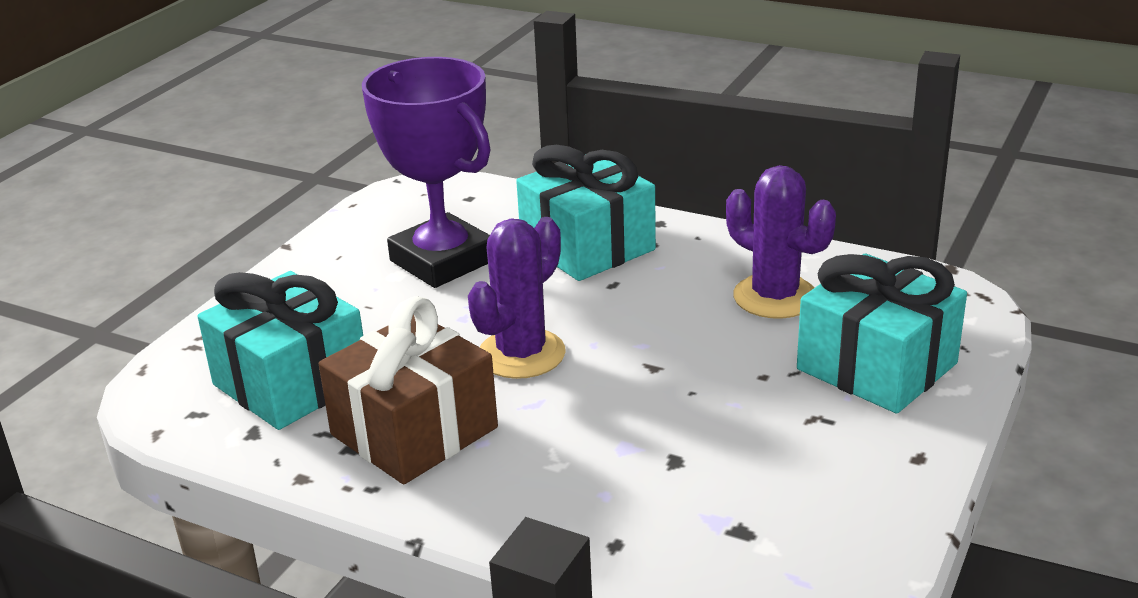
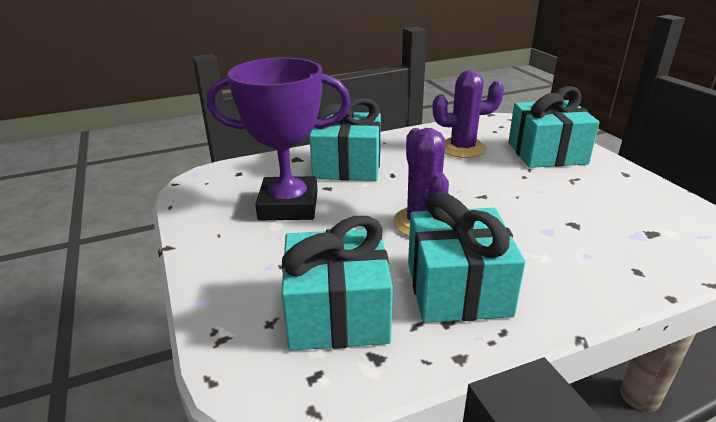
camera: 50 degrees left, 0 degrees up
(414, 431) = (458, 289): brown gift -> turquoise gift

